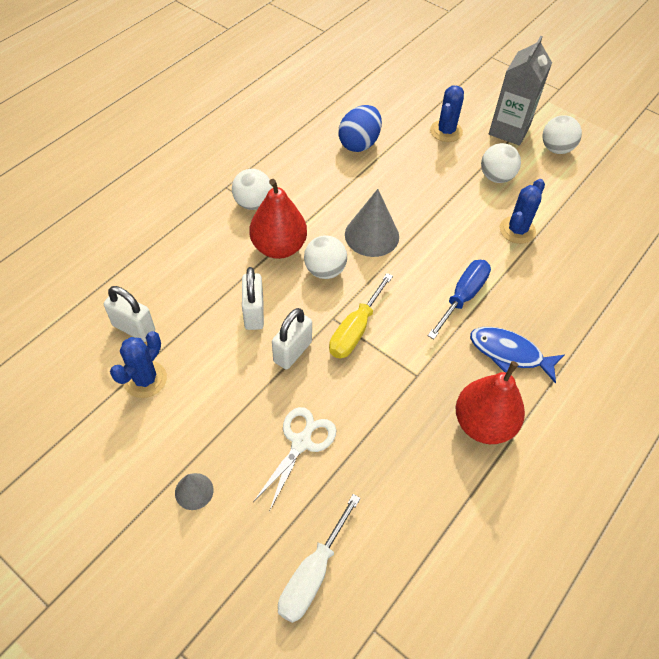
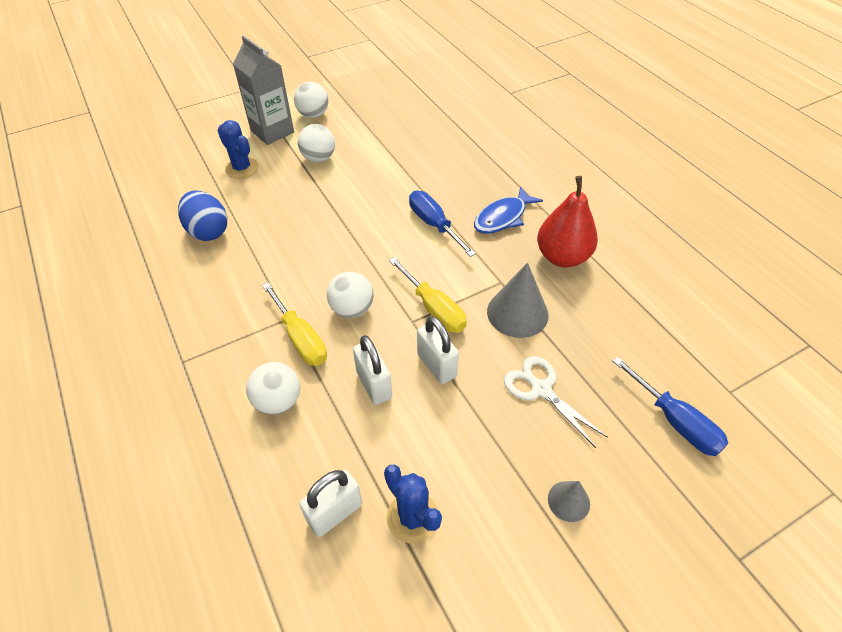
camera: 65 degrees left, 5 degrees down
(253, 203) = (225, 342): white ball -> white ball (278, 401)
(254, 313) = (374, 385): white padlock -> white padlock turned 45 degrees clockwise
(279, 247) = (300, 338): red pear -> yellow screwdriver
(313, 573) = (674, 420): white screwdriver -> blue screwdriver
(372, 235) = (331, 260): grey cone -> grey cone (517, 313)
(517, 230) = (383, 168): blue cactus -> none

